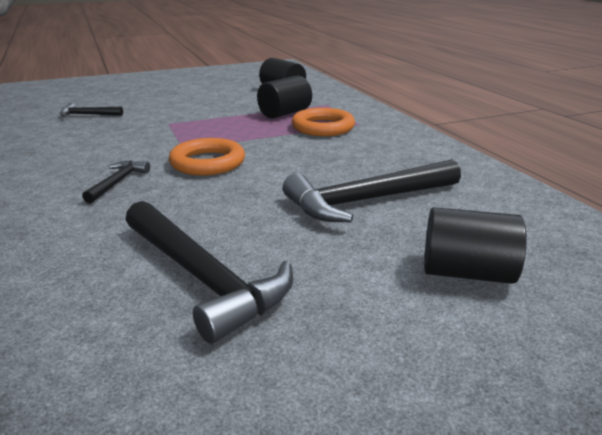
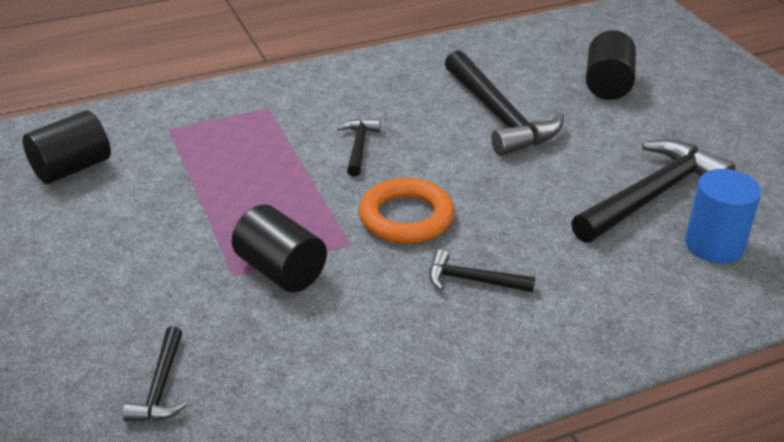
camera: 90 degrees left, 10 degrees up
(88, 310) = (714, 245): none -> blue cylinder
(285, 113) = (208, 164): black cylinder -> black cylinder (281, 270)
(306, 148) = (359, 147): none -> black hammer
(323, 127) = (279, 134): orange ring -> none

